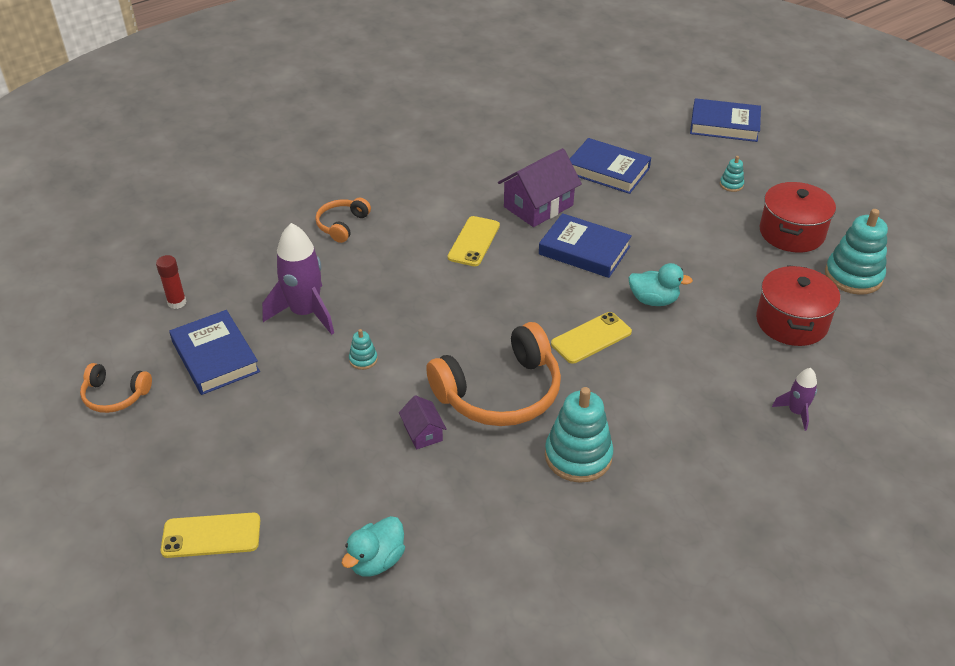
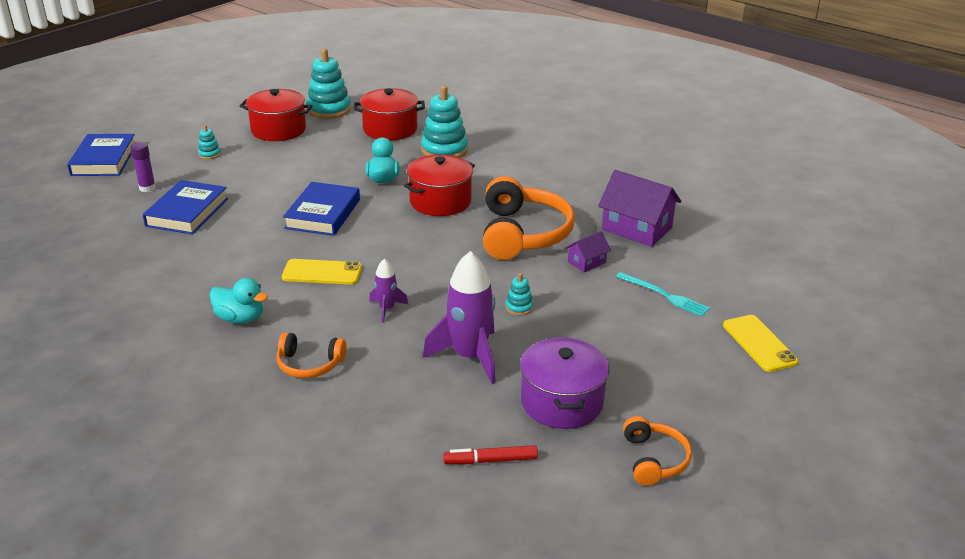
camera: 105 degrees left, 10 degrees down
(177, 302) = (490, 460): red glue stick -> red marker
(215, 357) = (561, 402): blue book -> purple pot
(332, 482) = (664, 295): none -> turquoise fork
(376, 560) = (717, 262): turquoise duck -> turquoise duck (240, 318)
(500, 392) = (523, 234): orange headphones -> orange headphones turned 45 degrees clockwise
(538, 206) = (254, 244): purple house -> purple house (637, 228)
(578, 456) = (569, 196): turquoise stacking toy -> turquoise stacking toy (444, 150)
(591, 338) = (440, 201): yellow phone -> red pot
(661, 149) = (147, 188): none -> purple glue stick
(796, 412) = (482, 127): purple rocket -> purple rocket (387, 309)

